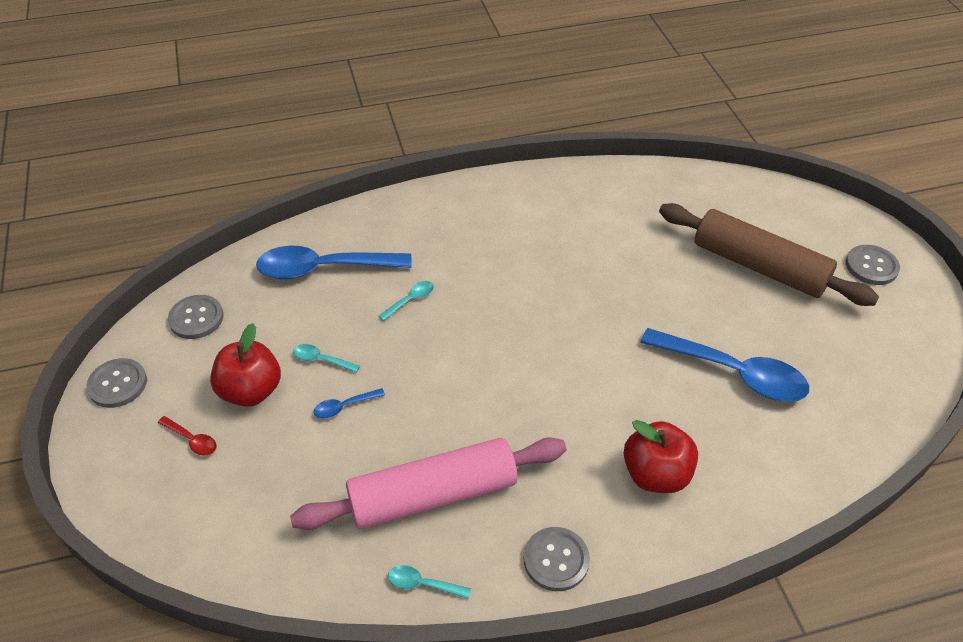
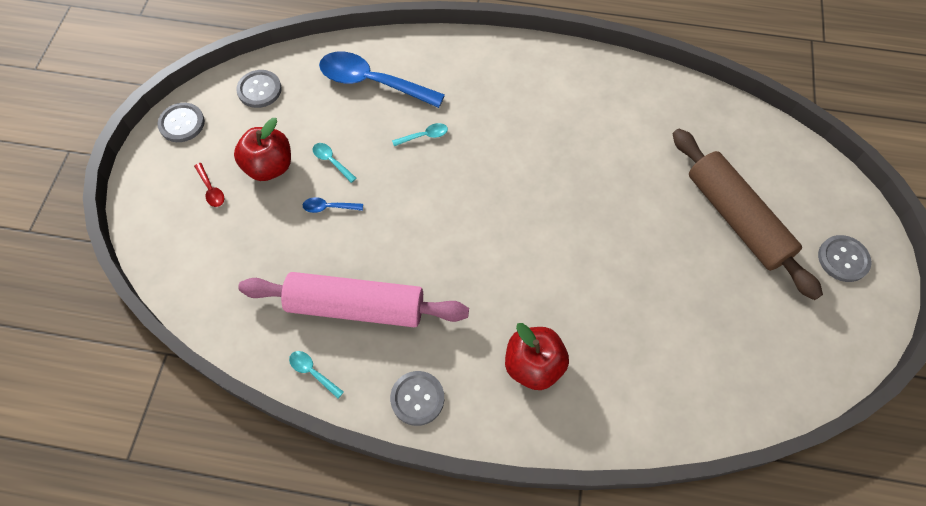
camera: 25 degrees right, 15 degrees up
(734, 373) = (651, 307): blue spoon -> none

